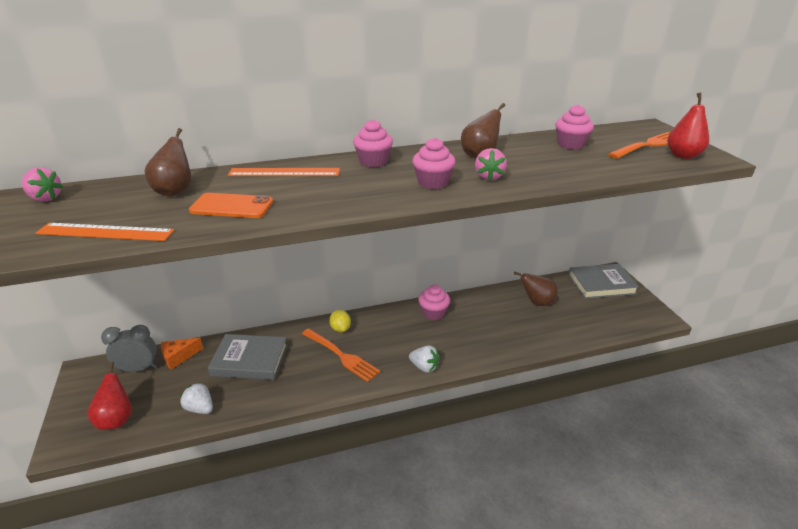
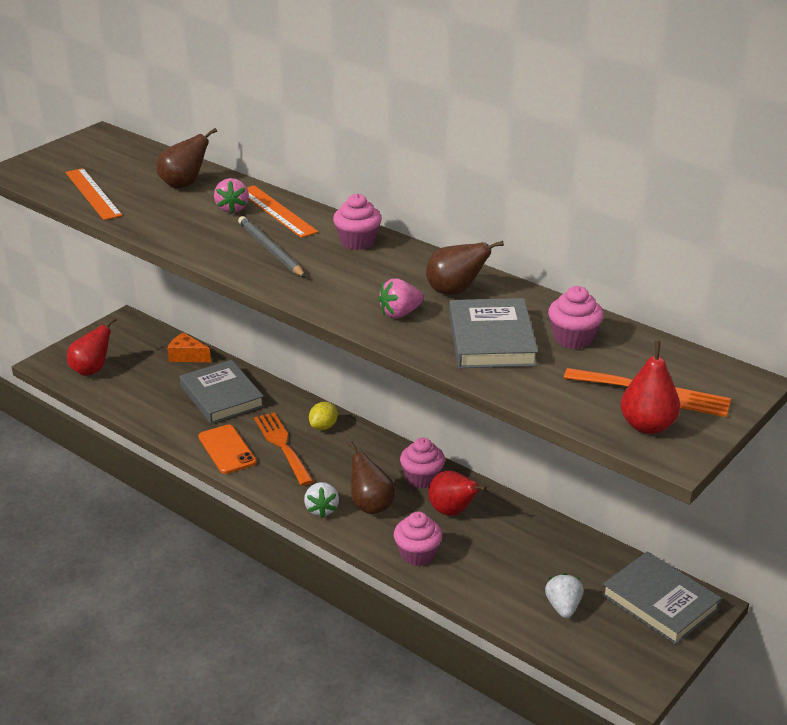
camera: 55 degrees right, 0 degrees up
(45, 198) = (116, 146): pink strawberry -> pink strawberry (232, 208)
(138, 369) = (153, 345): grey clock -> none
(200, 408) = (140, 403): white strawberry -> white strawberry (563, 607)
(232, 206) = (184, 219): orange phone -> orange phone (227, 450)
(339, 190) = (270, 250): none -> grey pencil
(340, 355) = (283, 446): orange fork -> orange fork turned 150 degrees clockwise
(433, 182) = (345, 288): pink cupcake -> pink cupcake (417, 554)
(474, 315) = (453, 511): none -> red pear
(537, 302) = (541, 554): brown pear -> brown pear (371, 505)
(551, 163) = (491, 339): none -> grey book

